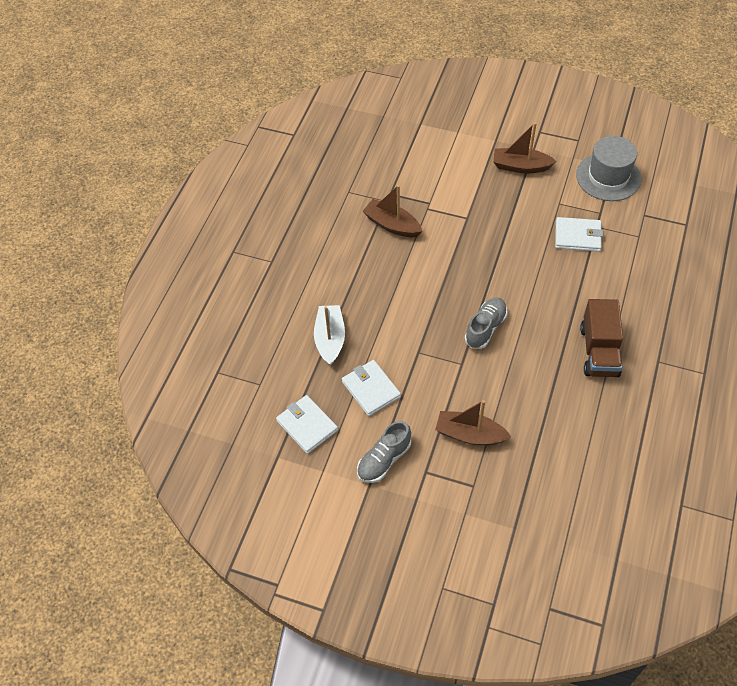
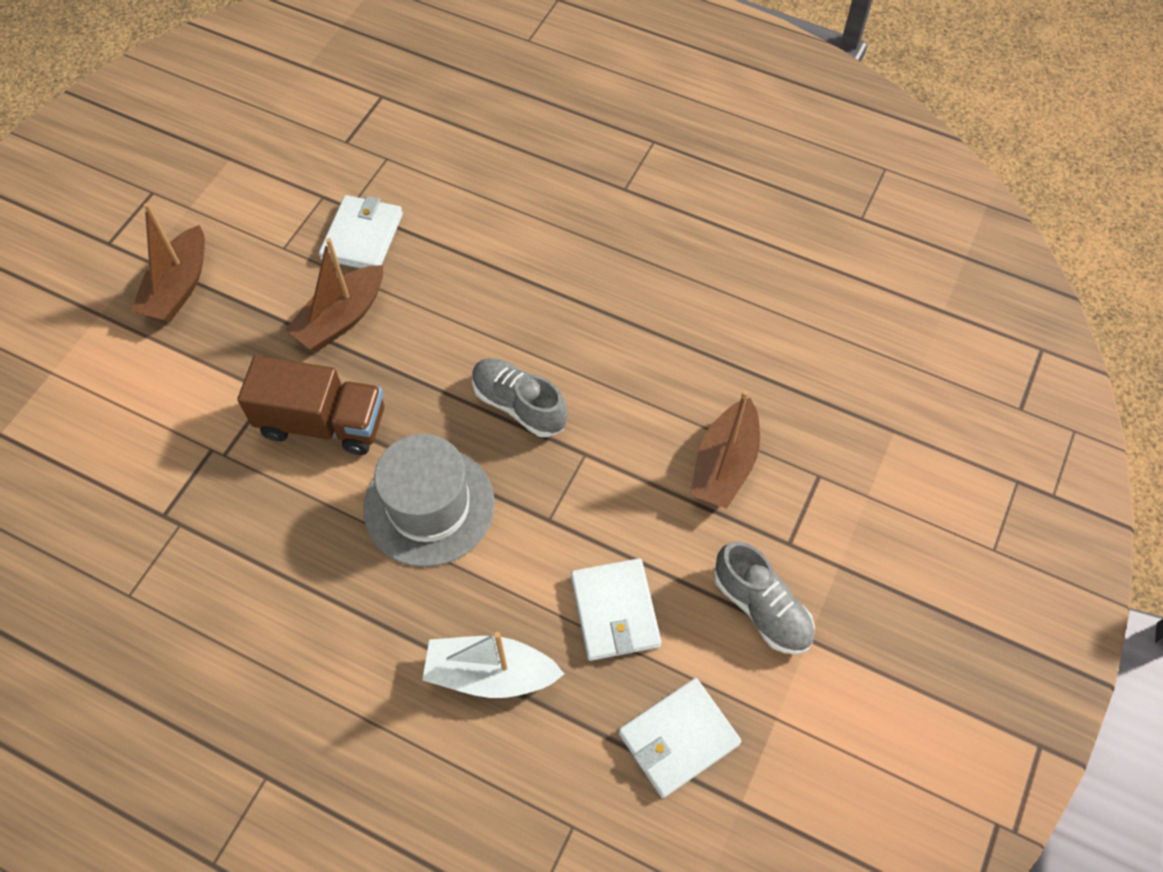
camera: 85 degrees left, 5 degrees up
(371, 389) = (615, 611): white wallet -> white wallet turned 75 degrees counterclockwise
(392, 225) = (244, 523): brown boat -> brown boat (341, 318)
(599, 351) = (594, 256): brown truck -> brown truck (323, 422)
(608, 177) = (250, 169): grey hat -> grey hat (429, 506)

